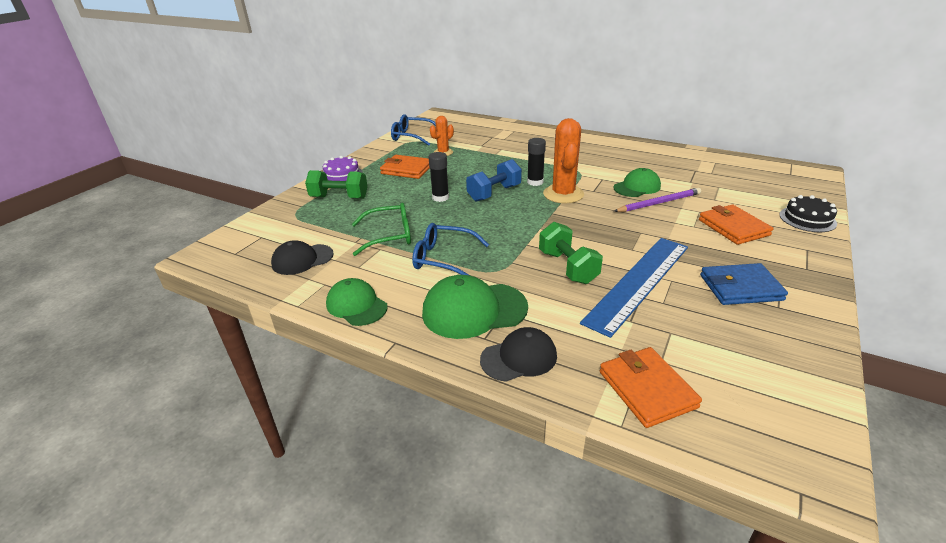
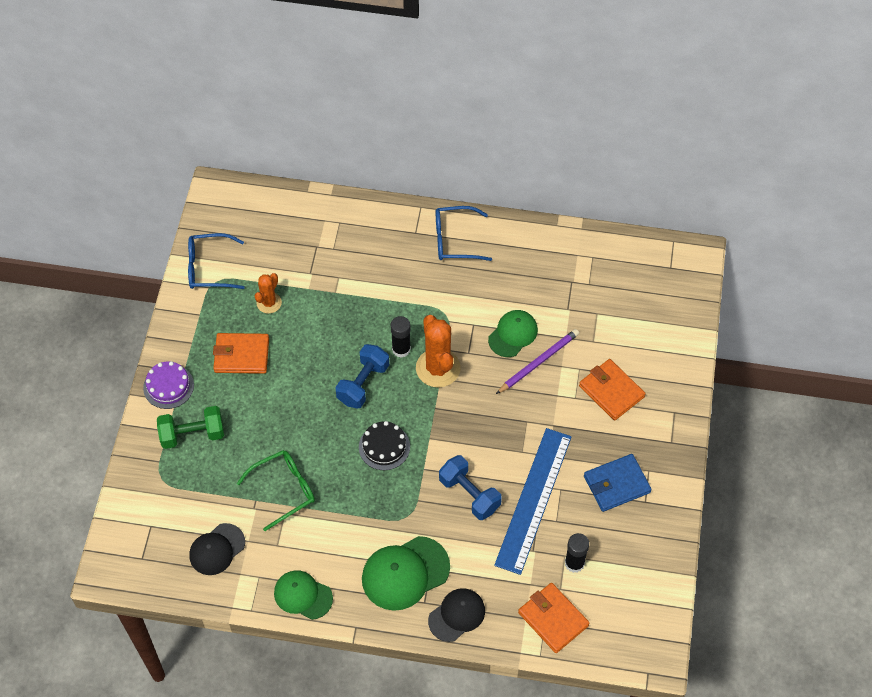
camera: 20 degrees left, 25 degrees up
(440, 197) = (307, 407): black glue stick -> black glue stick (574, 563)
(443, 258) = (352, 512): blue glasses -> blue glasses (454, 240)
(568, 267) = (469, 494): green dumbbell -> blue dumbbell
(807, 219) = (679, 359): black cake -> black cake (384, 447)

